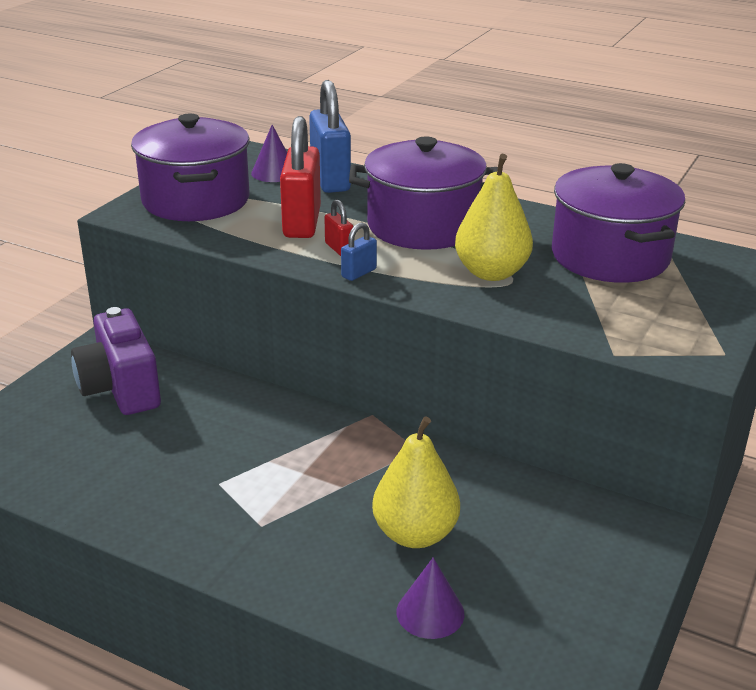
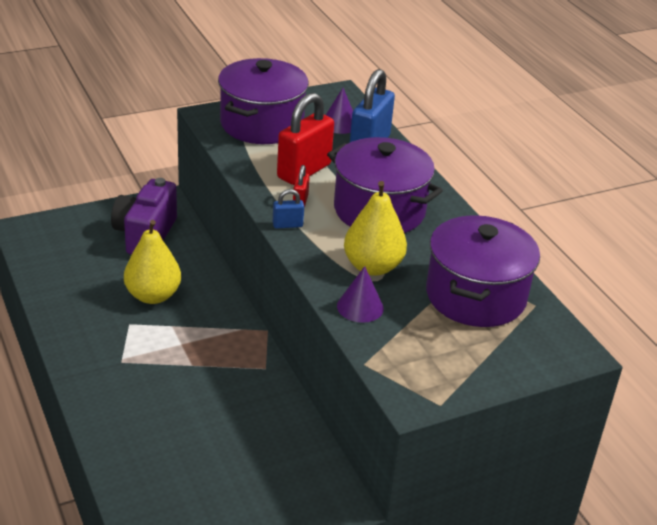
camera: 35 degrees right, 5 degrees up
(415, 534) = (195, 417): yellow pear -> yellow pear (153, 295)
(430, 612) = (146, 465): purple cone -> purple cone (360, 307)

